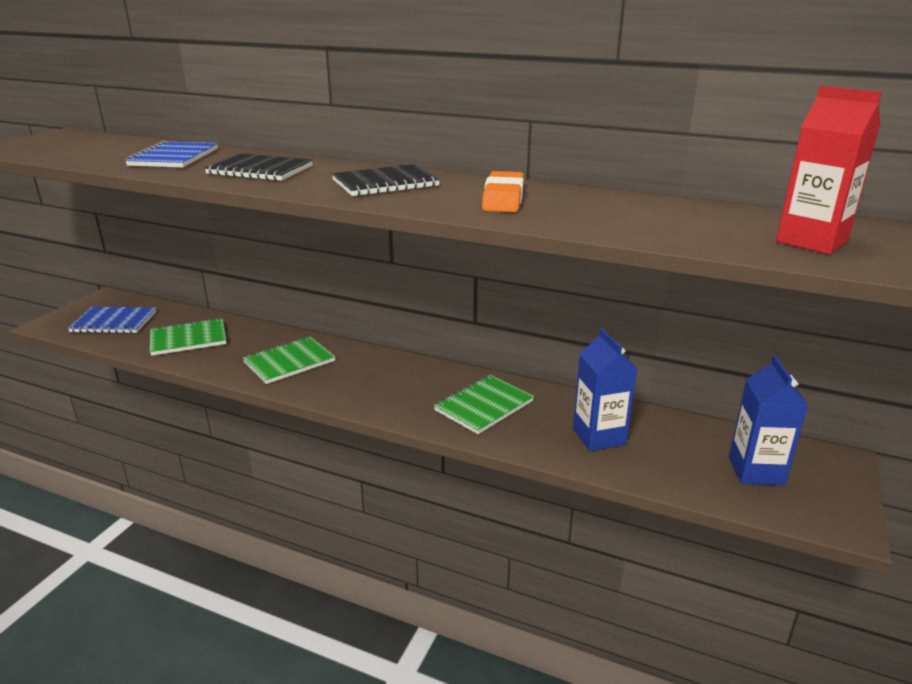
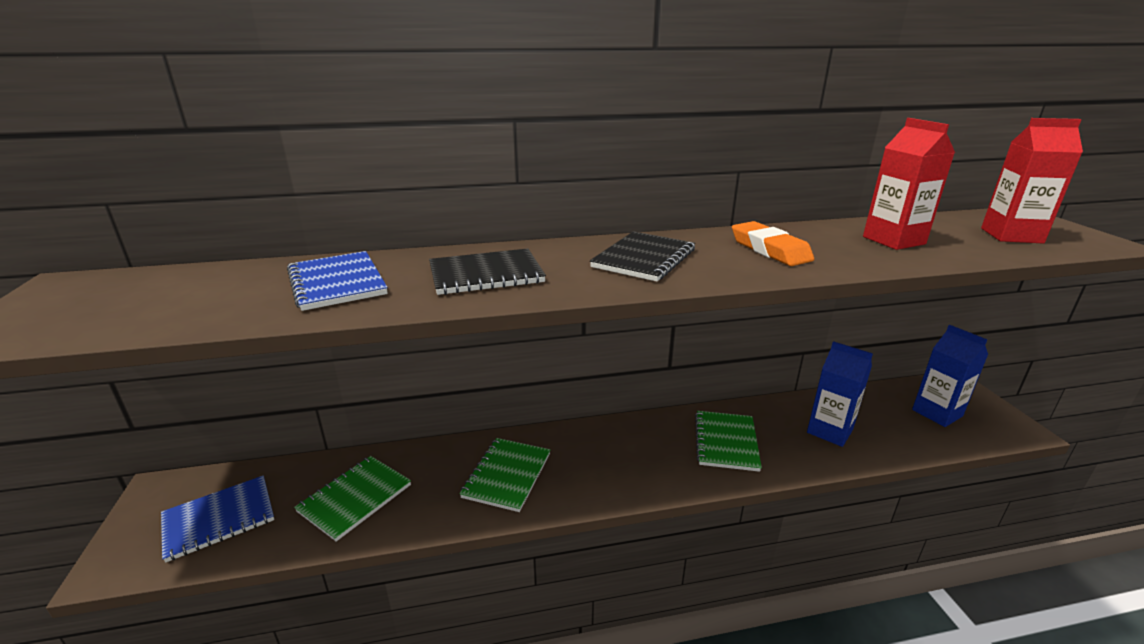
camera: 35 degrees left, 0 degrees up
(649, 217) = (893, 240): none -> red carton

